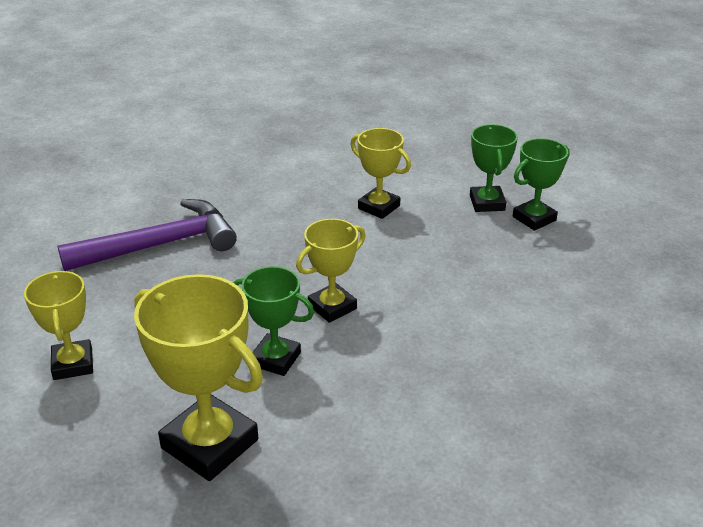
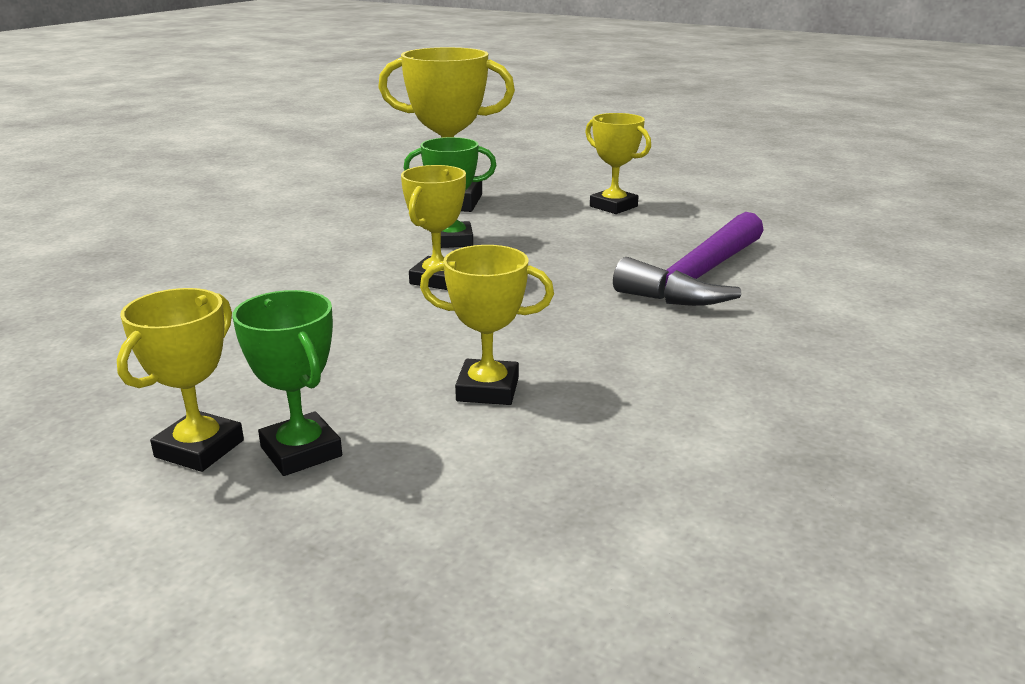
camera: 150 degrees right, 10 degrees down
(534, 218) = (199, 449): green trophy -> yellow trophy

